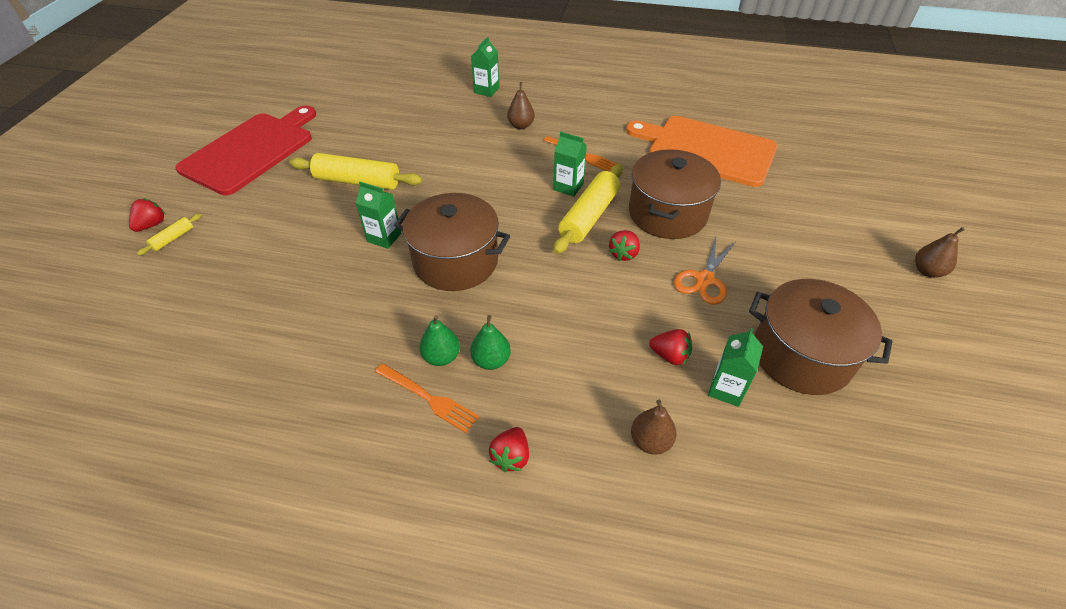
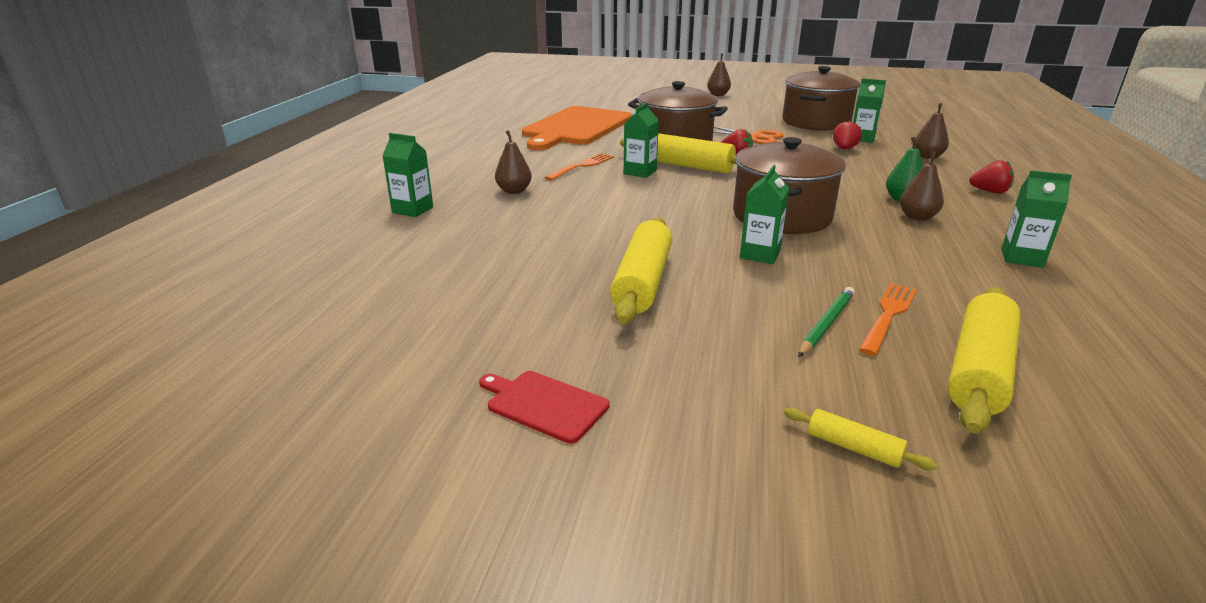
camera: 90 degrees left, 20 degrees down
(152, 225) = (829, 494): red strawberry -> none
(203, 307) = (979, 371): none -> yellow rolling pin
(251, 150) = (544, 404): red cutting board -> red cutting board, size x0.41
(279, 252) = (826, 324): none -> green pencil
(337, 403) = (1022, 258): none -> green carton
(429, 398) = (969, 220): orange fork -> orange fork (888, 315)
(441, 357) = (917, 217): green pear -> brown pear

